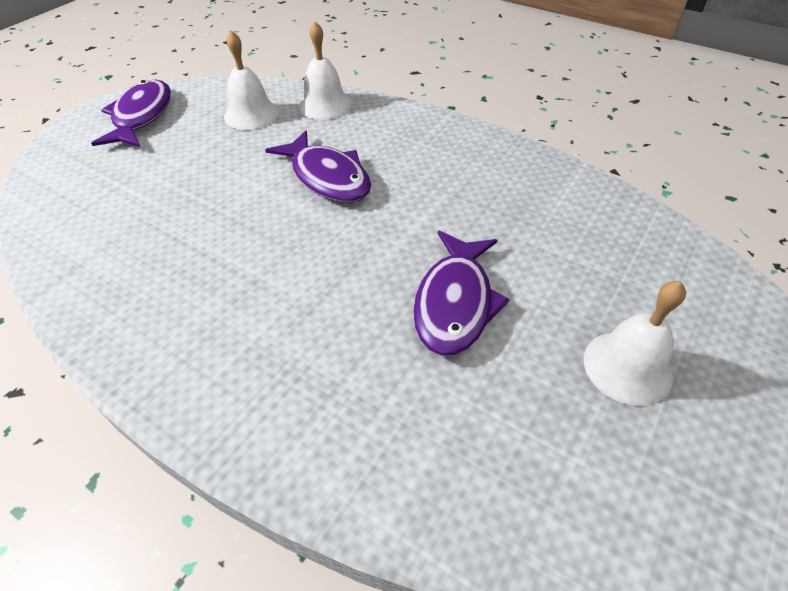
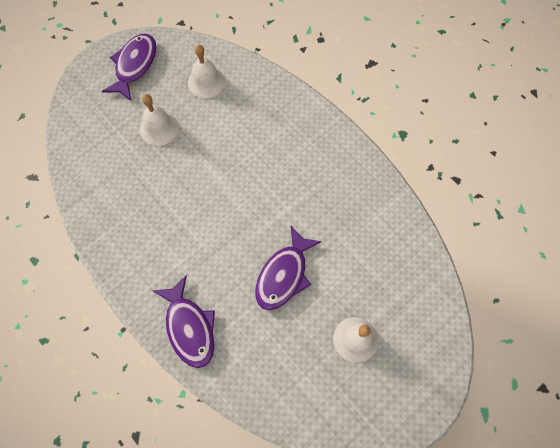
camera: 15 degrees right, 20 degrees up
(325, 104) = (257, 84): white bell -> white bell (159, 128)
(327, 177) = (241, 158): purple fish -> purple fish (189, 327)

